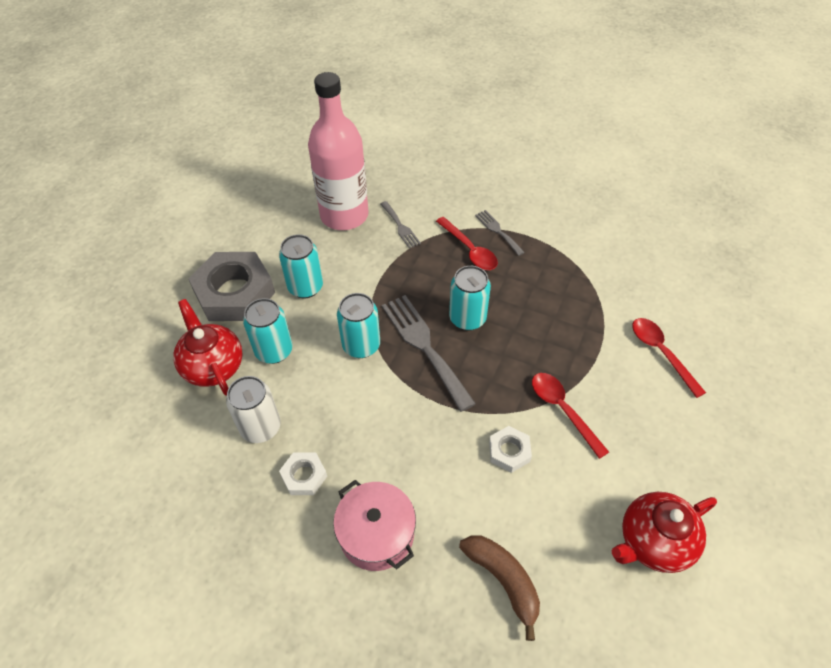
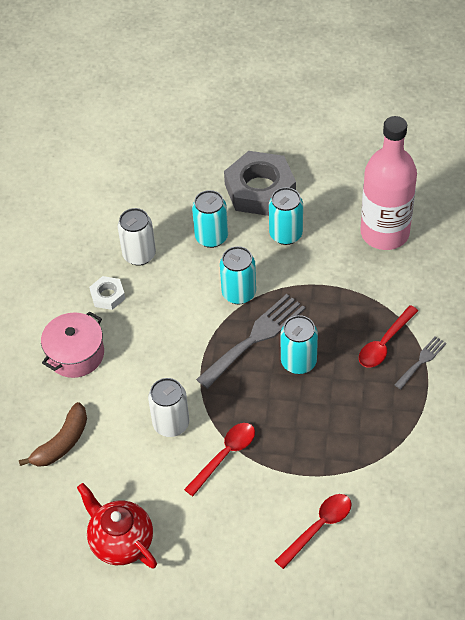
camera: 75 degrees right, 0 degrees up
(213, 366) = (183, 205): red teapot -> none
(400, 226) = (390, 280): grey fork -> none
(509, 451) = (171, 424): white nut -> white can

